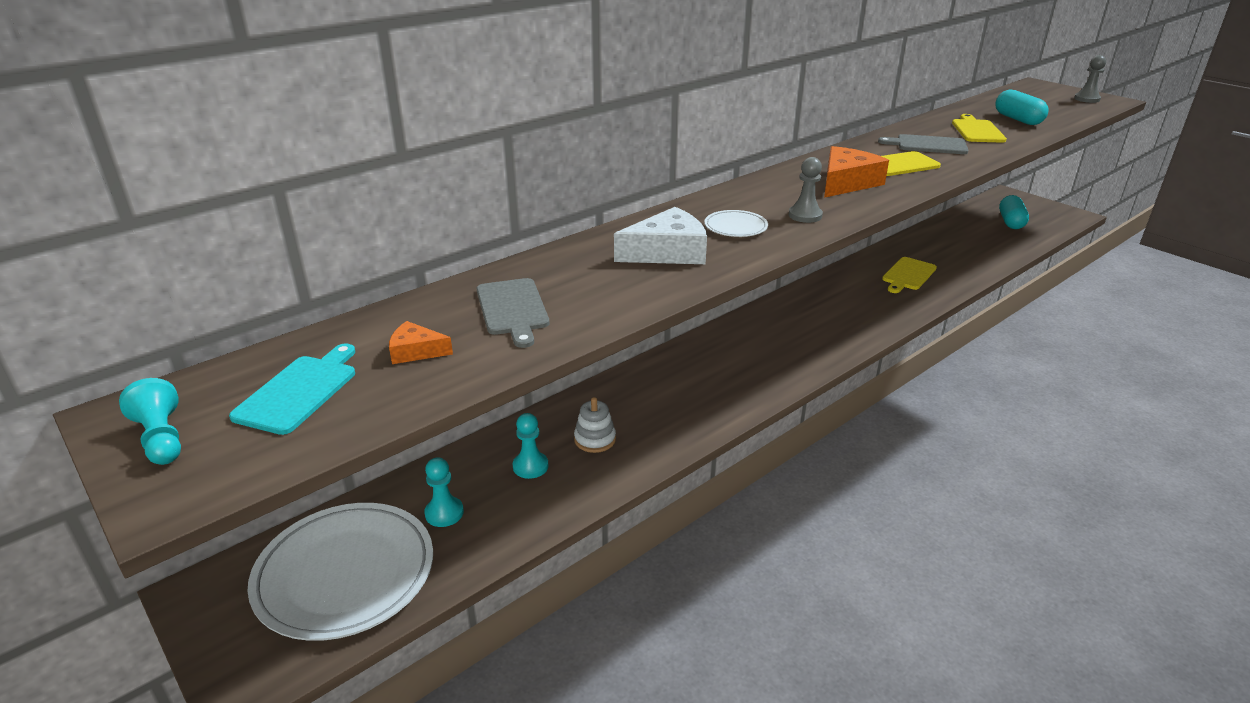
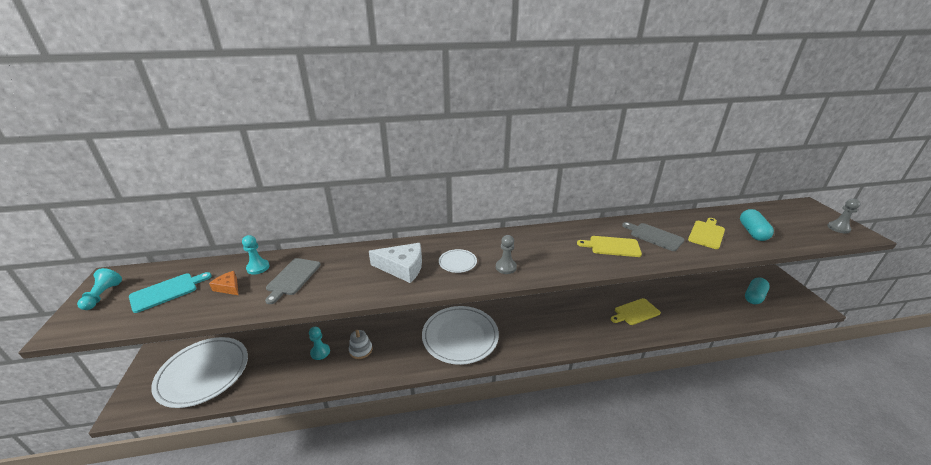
camera: 30 degrees right, 0 degrees up
(444, 513) = (265, 361): turquoise pawn -> turquoise pawn (258, 267)
(724, 372) = (460, 337): none -> white plate
(846, 183) = (561, 250): orange cheese -> none

